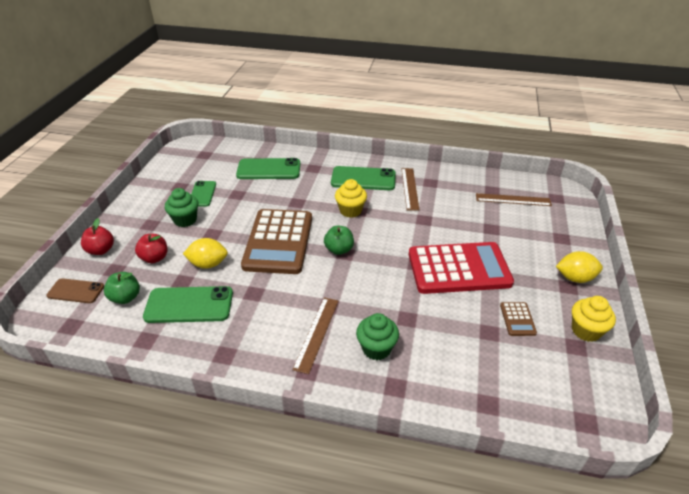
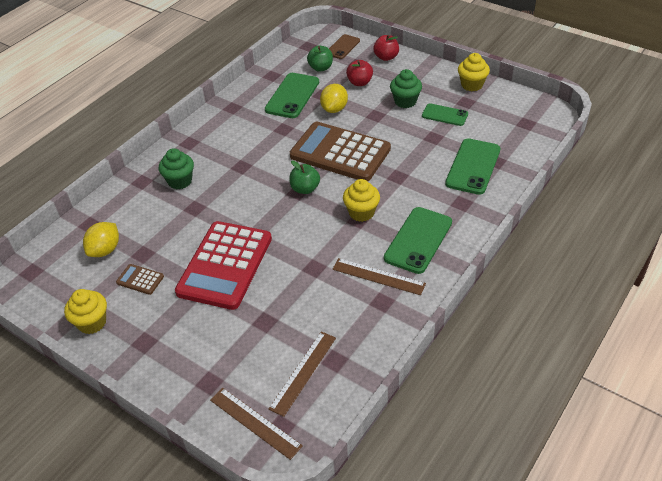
camera: 115 degrees right, 5 degrees up
(151, 187) = (472, 85): none -> yellow cupcake
(317, 333) = (217, 154): brown ruler -> brown ruler (255, 423)
(575, 278) = (149, 355): yellow lemon -> yellow lemon (105, 250)

